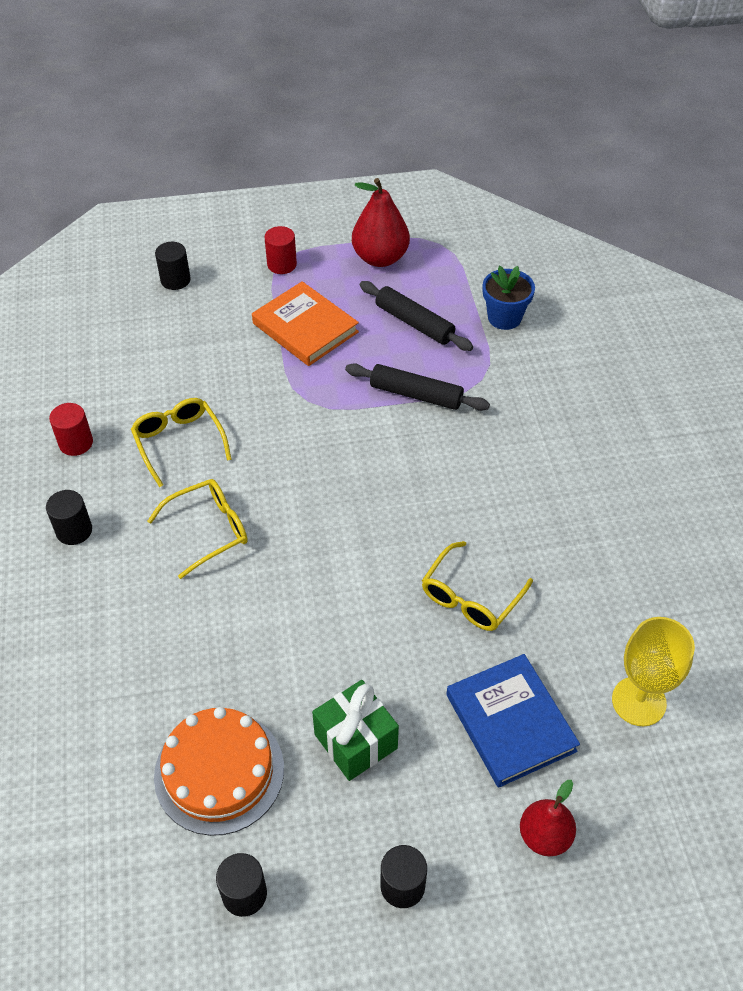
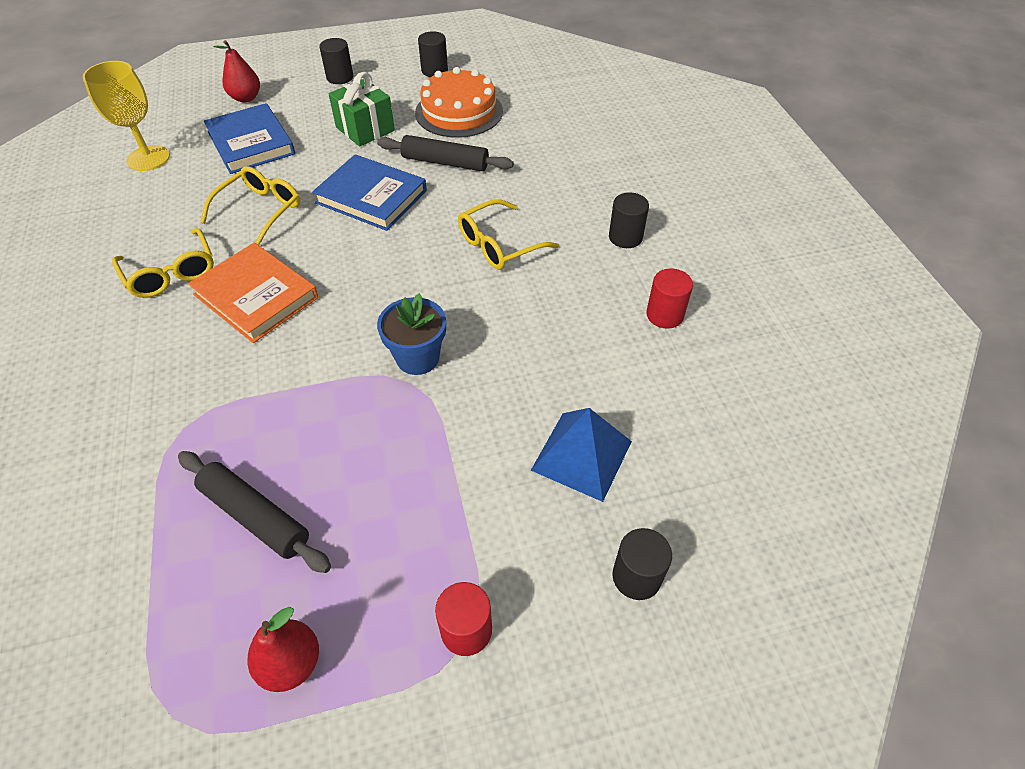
camera: 175 degrees right, 0 degrees up
(179, 442) = (552, 323): yellow glasses -> yellow glasses (171, 273)
(187, 343) = (581, 455): none -> blue pyramid
(305, 328) = (418, 495): orange book -> orange book (256, 296)
(344, 609) = (371, 197): none -> blue book
(380, 258) = (291, 663): red pear -> red pear, size x0.65
(416, 394) = (274, 399): black rolling pin -> black rolling pin (445, 162)
(504, 317) = (113, 538): blue flower pot -> blue flower pot (417, 358)

